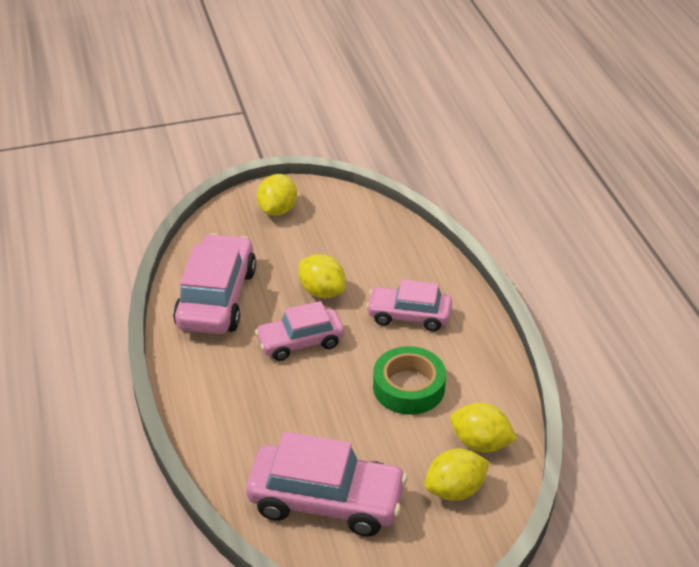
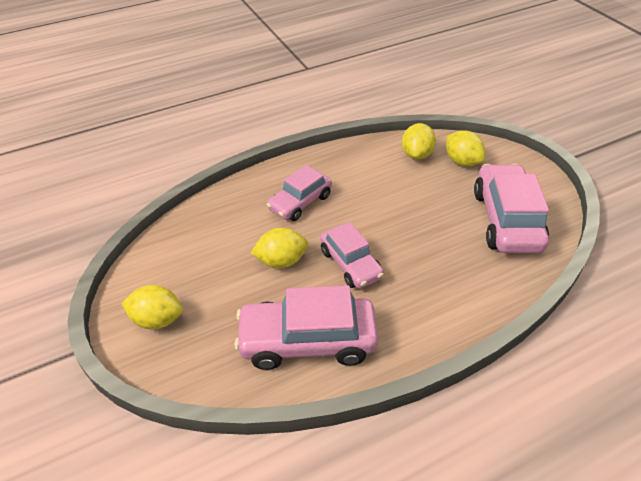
camera: 100 degrees left, 5 degrees up
(322, 291) = (281, 261): yellow lemon -> yellow lemon turned 45 degrees clockwise
(409, 316) = (300, 202): pink car -> pink car turned 45 degrees clockwise
(409, 387) = (379, 193): green tape -> none

